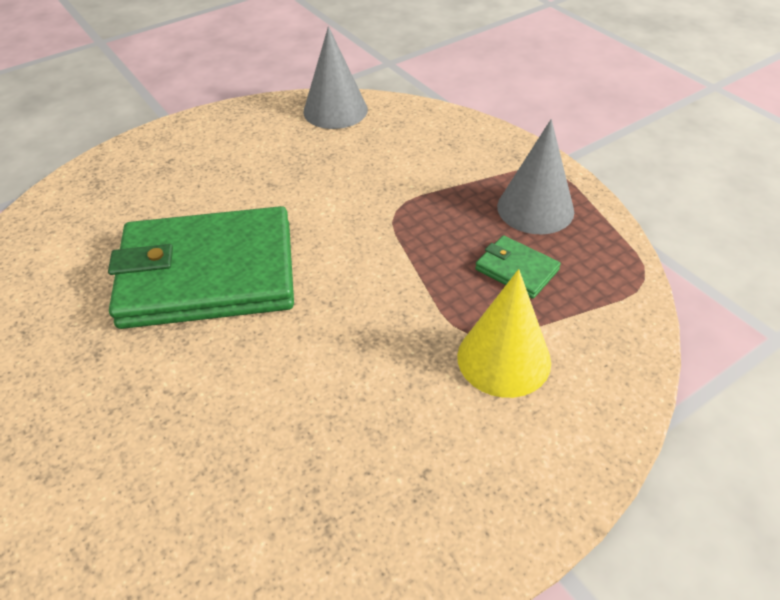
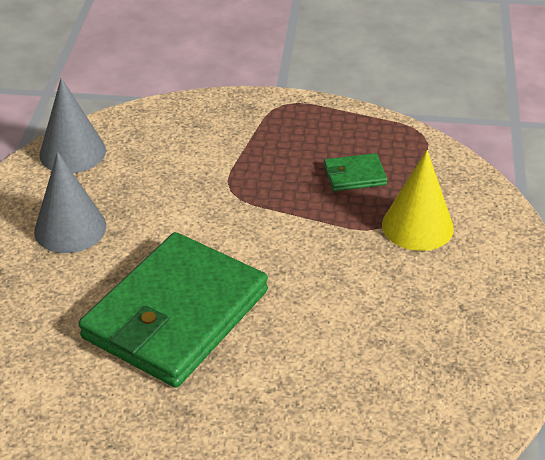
camera: 50 degrees left, 5 degrees down
(535, 208) = (312, 133): grey cone -> grey cone (70, 228)

